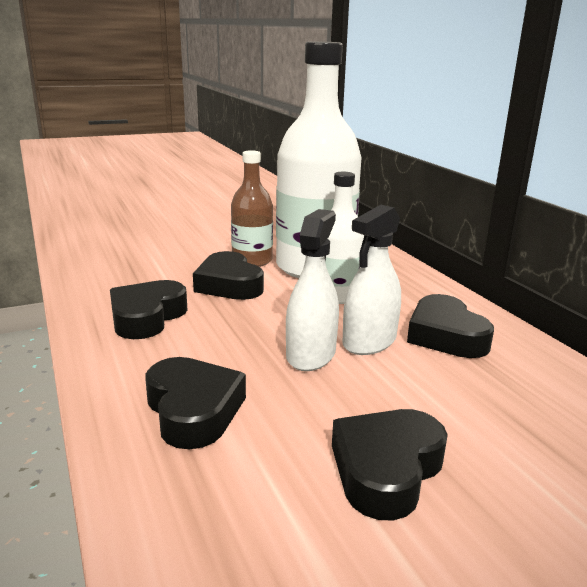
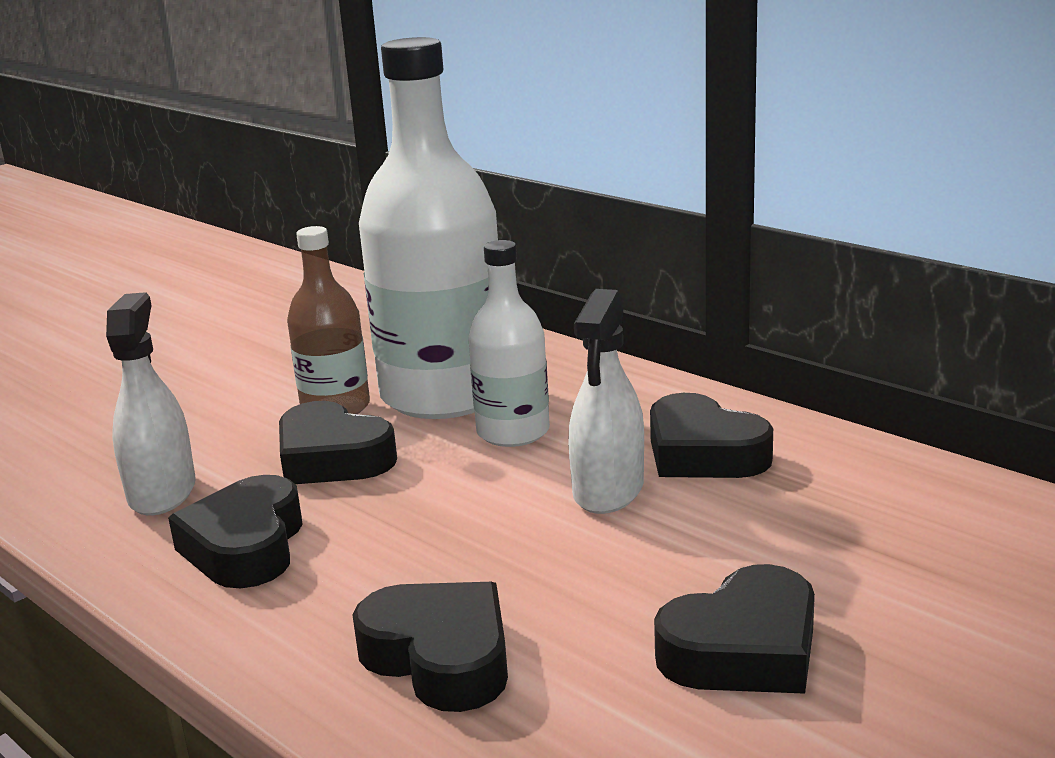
camera: 20 degrees left, 0 degrees up
(311, 354) = (542, 532): white spray bottle -> white spray bottle (162, 492)
(386, 469) = (743, 649): black heart -> black heart turned 135 degrees counterclockwise

